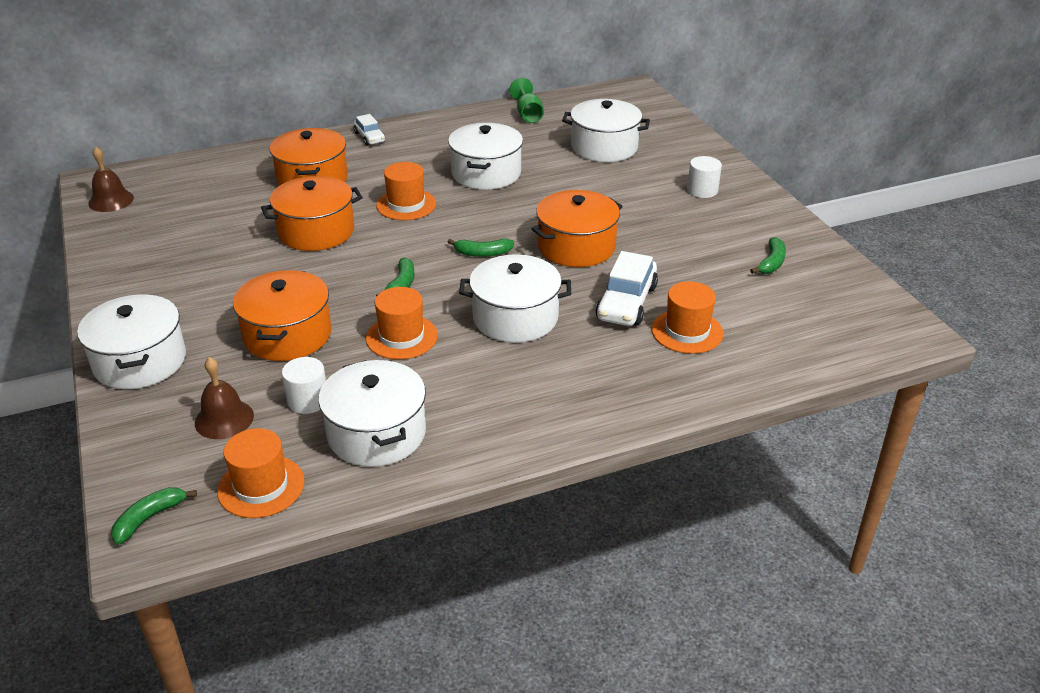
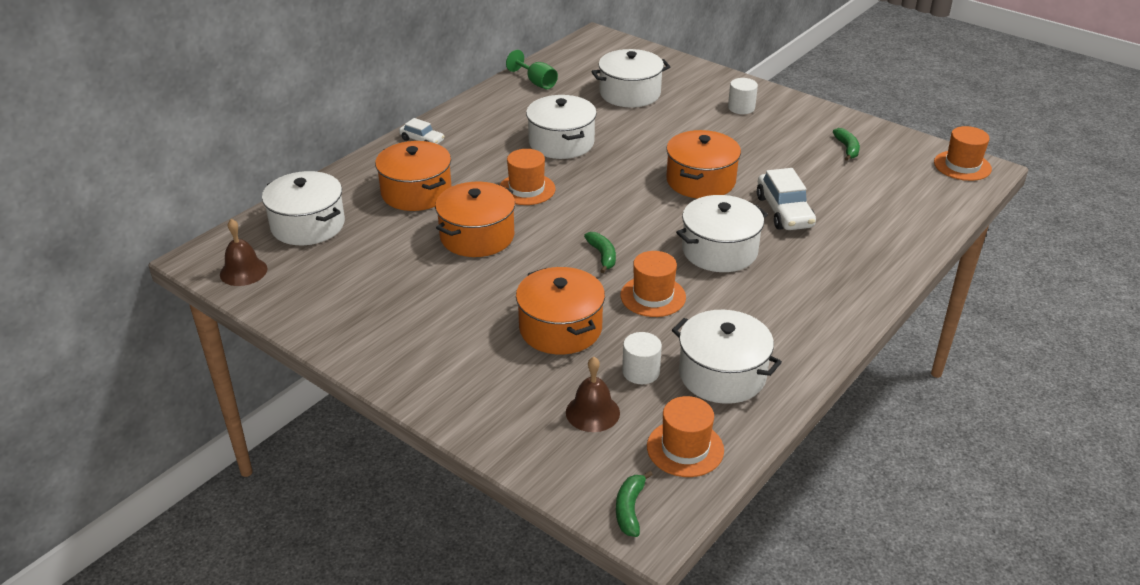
camera: 30 degrees left, 0 degrees up
(140, 361) = (461, 397): white pot -> white pot (308, 225)
(482, 253) = (636, 209): green banana -> none
(687, 331) = (847, 218): orange hat -> orange hat (962, 166)

